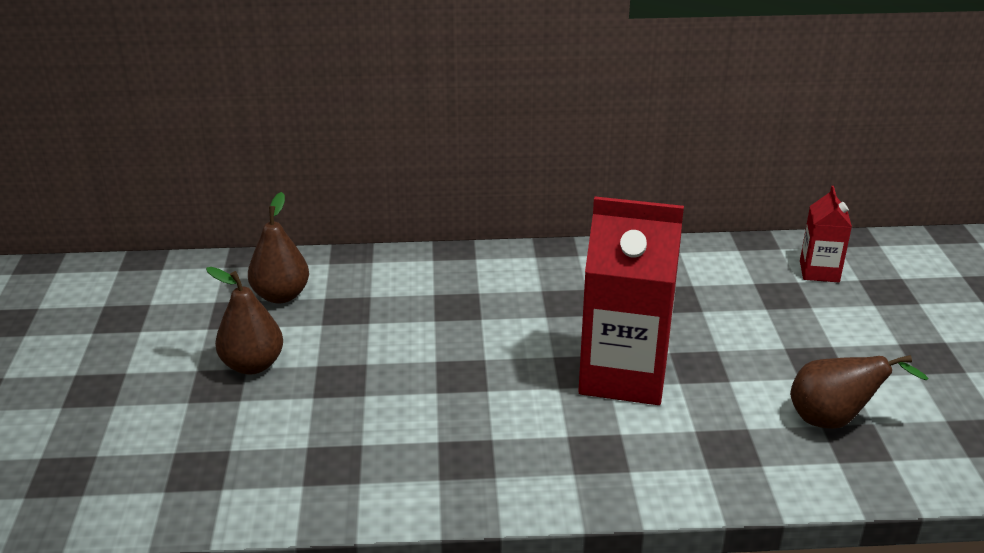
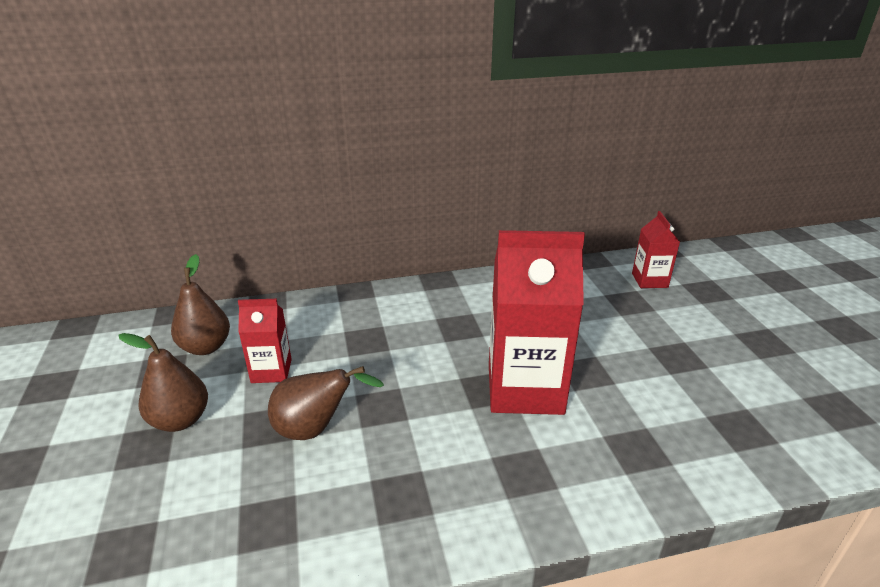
camera: 10 degrees left, 0 degrees up
(349, 327) = (271, 371): none -> red carton
(833, 420) = (714, 410): brown pear -> brown pear (315, 429)

